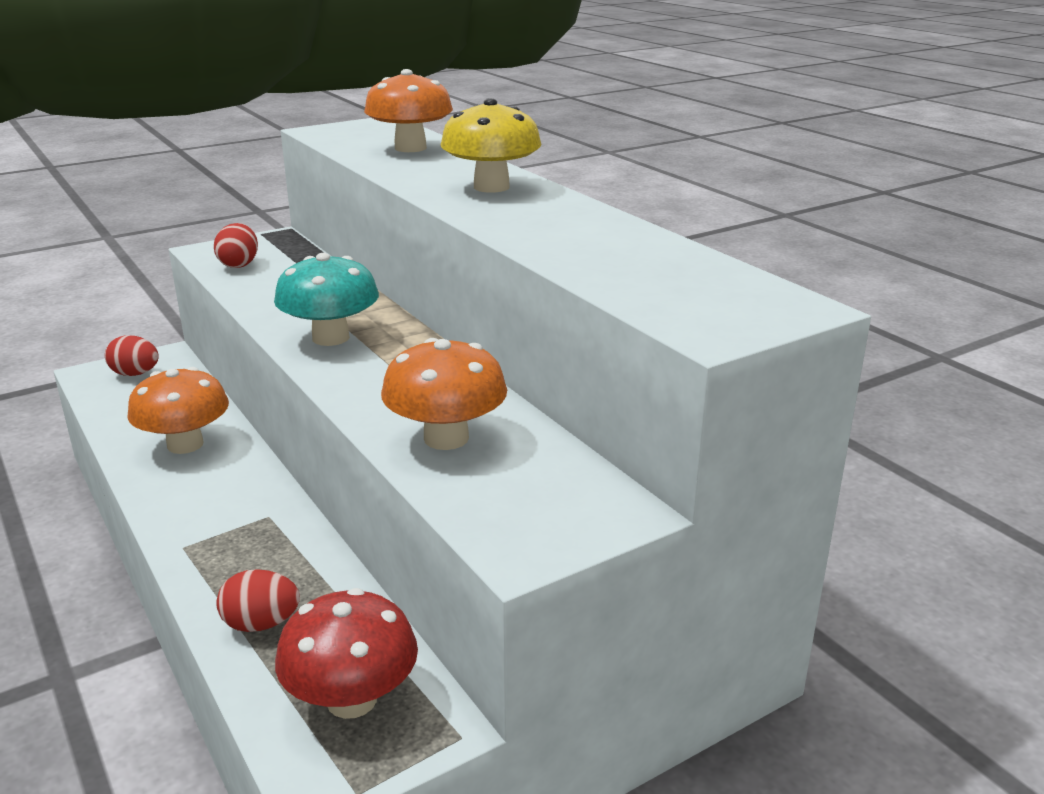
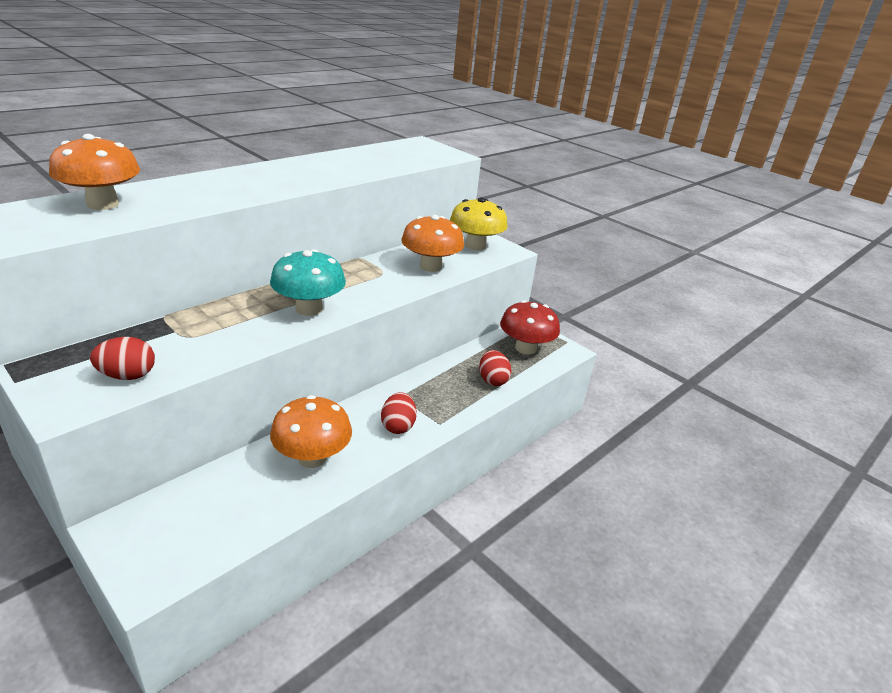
camera: 105 degrees left, 5 degrees up
(135, 374) = (160, 538): red egg -> red egg (398, 426)
(491, 187) = (238, 181): yellow mushroom -> yellow mushroom (475, 246)

